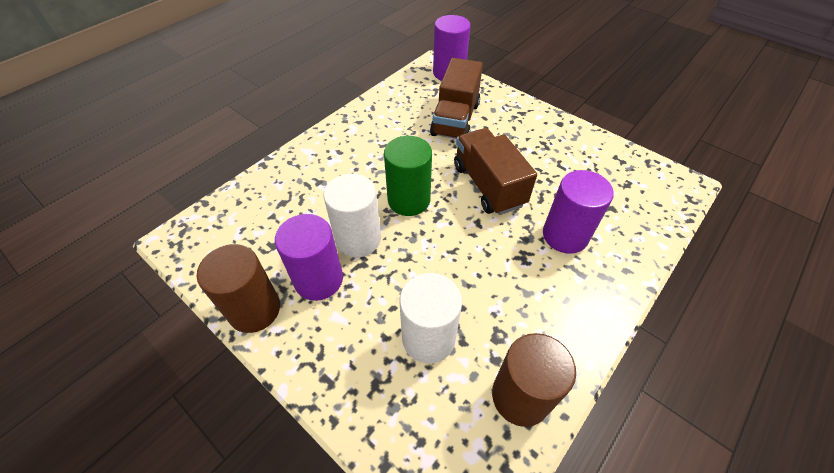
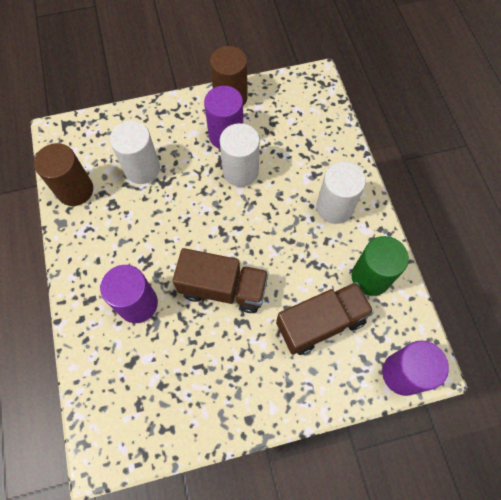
camera: 125 degrees right, 15 degrees up
(345, 153) = (334, 207): none -> white cylinder
(409, 200) = (251, 222): green cylinder -> green cylinder (370, 277)
(455, 119) = (320, 323): brown truck -> brown truck turned 105 degrees clockwise

